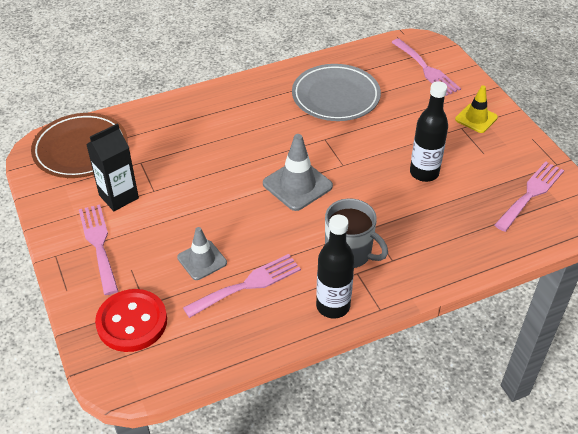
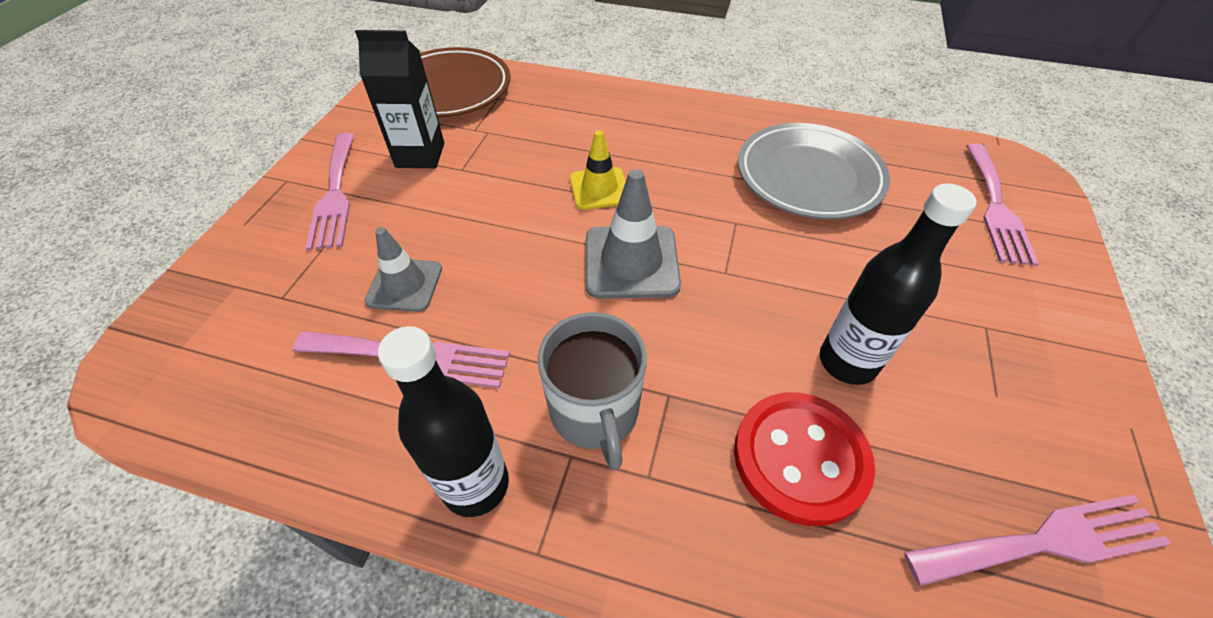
camera: 40 degrees right, 5 degrees up
(99, 244) = (335, 194): pink fork -> pink fork turned 150 degrees clockwise
(132, 322) = (241, 308): red button -> red button (800, 458)
(476, 118) = (1030, 327): yellow traffic cone -> yellow traffic cone (599, 189)

